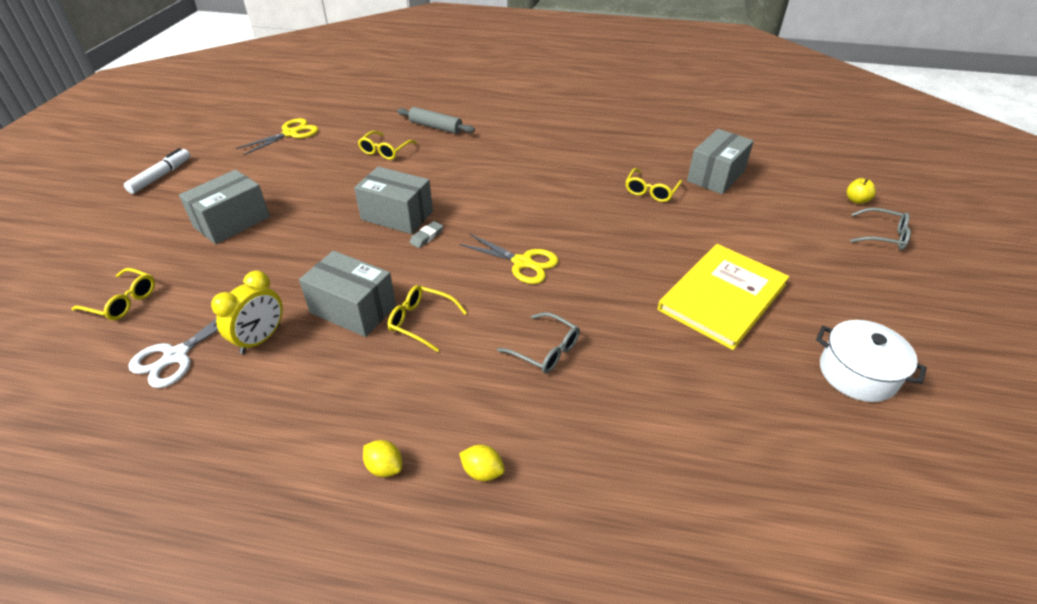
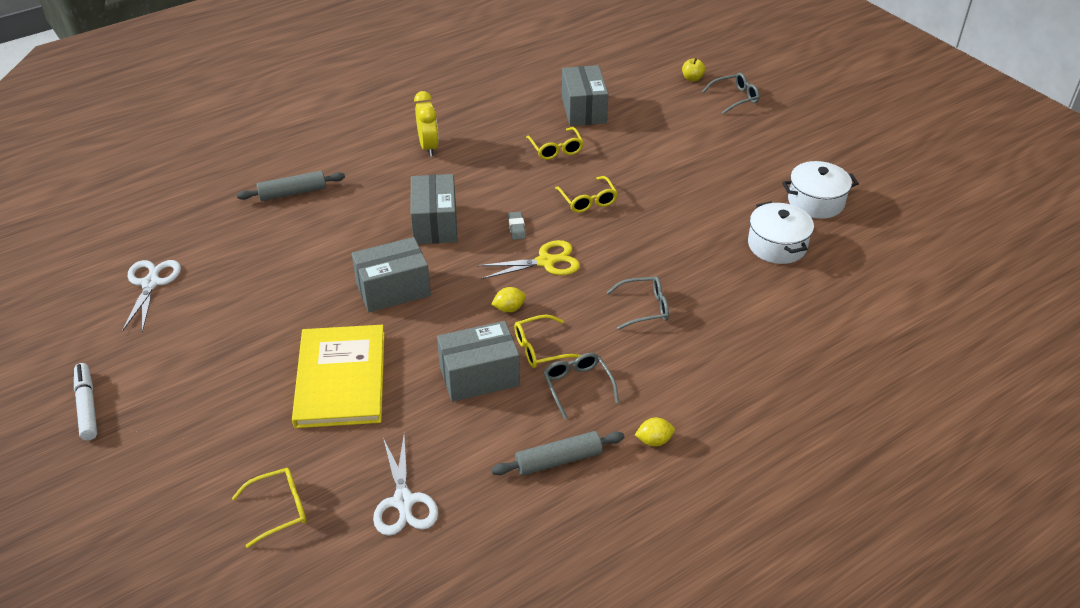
camera: 45 degrees left, 0 degrees up
(232, 222) = (253, 391): grey box -> grey box (435, 224)
(261, 339) = (447, 443): yellow clock -> yellow clock (428, 147)
(290, 134) = (151, 283): yellow scissors -> white scissors
(299, 416) = (558, 460): none -> grey rolling pin
(385, 151) = (283, 243): yellow glasses -> yellow glasses (588, 201)
(401, 370) = (577, 386): none -> grey glasses
(426, 237) = (445, 290): grey eraser -> grey eraser (516, 228)
(482, 471) = (708, 398): yellow lemon -> yellow lemon (509, 308)
(722, 297) = (698, 201): yellow book -> yellow book (340, 378)
(753, 385) = (777, 245): none -> white pot

